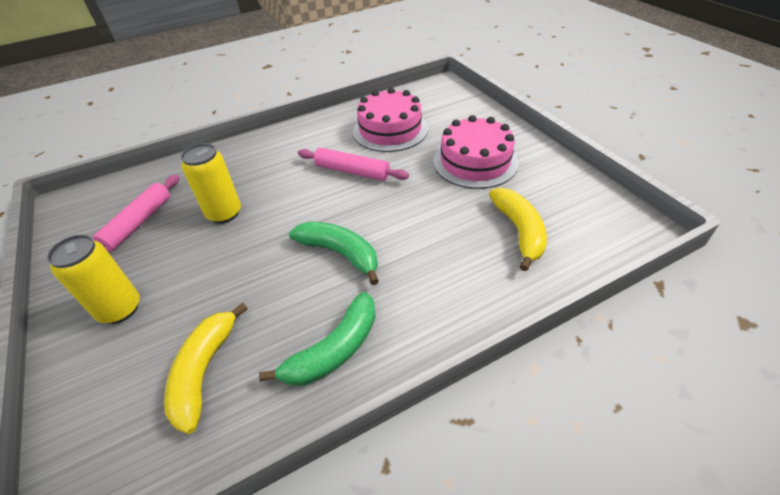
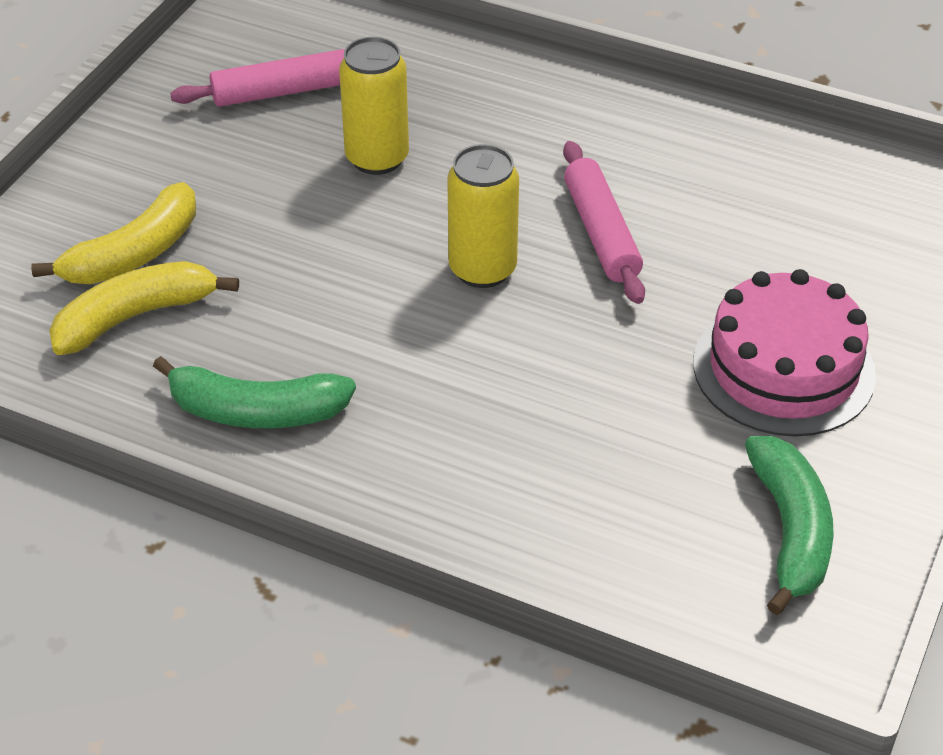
camera: 50 degrees right, 0 degrees up
(120, 309) = (149, 184): yellow can -> yellow can (482, 269)
(340, 253) = (415, 323): green banana -> green banana (790, 531)
(390, 130) = (761, 215): pink cake -> none
(519, 231) = (653, 501): yellow banana -> yellow banana (134, 254)

